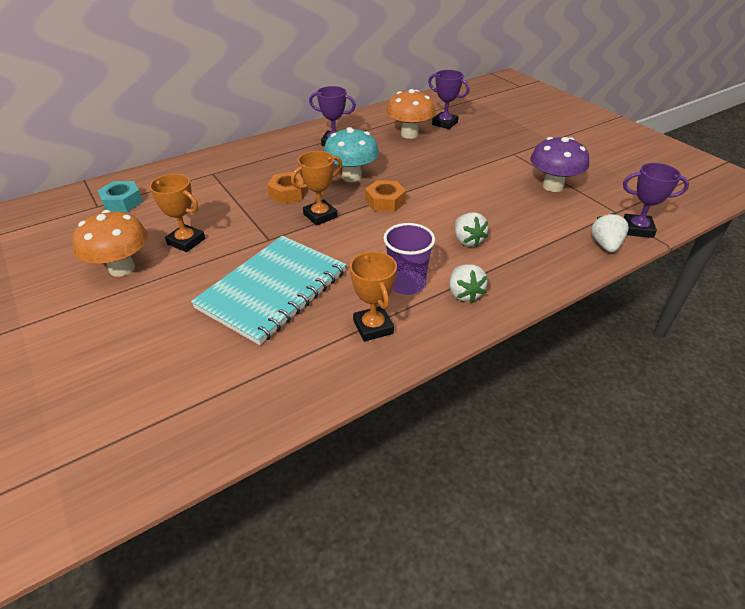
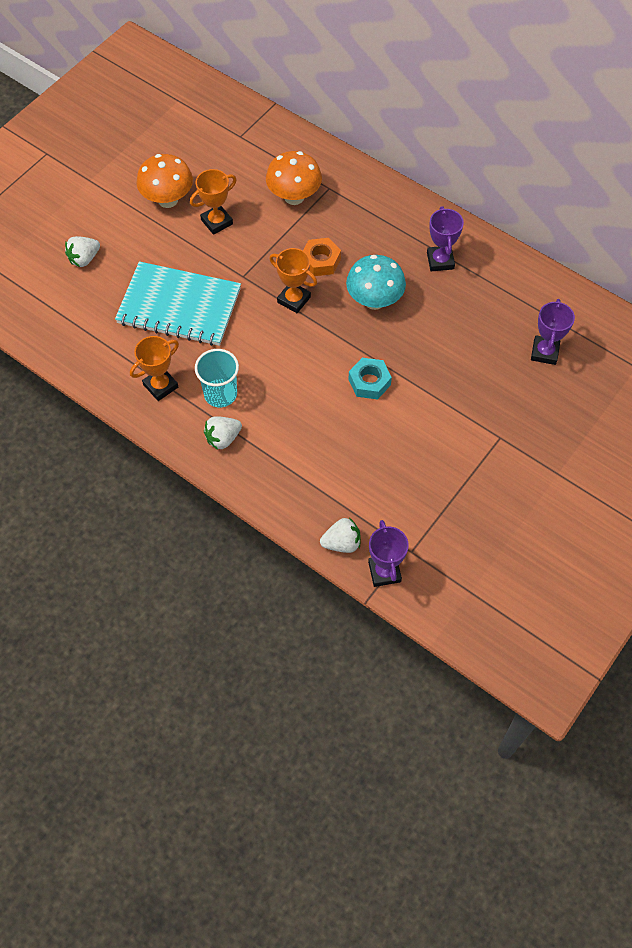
camera: 70 degrees right, 20 degrees up
(122, 202) = (253, 149): turquoise nut -> turquoise nut (369, 382)
(186, 241) = (217, 222): orange trophy -> orange trophy turned 45 degrees clockwise
(385, 202) = (340, 343): orange nut -> none
(406, 284) = (220, 394): purple cup -> turquoise cup
(409, 134) = (496, 324): orange mushroom -> orange mushroom (294, 197)
(467, 240) = (302, 425): white strawberry -> white strawberry (84, 259)
(553, 186) = (439, 486): purple mushroom -> none

